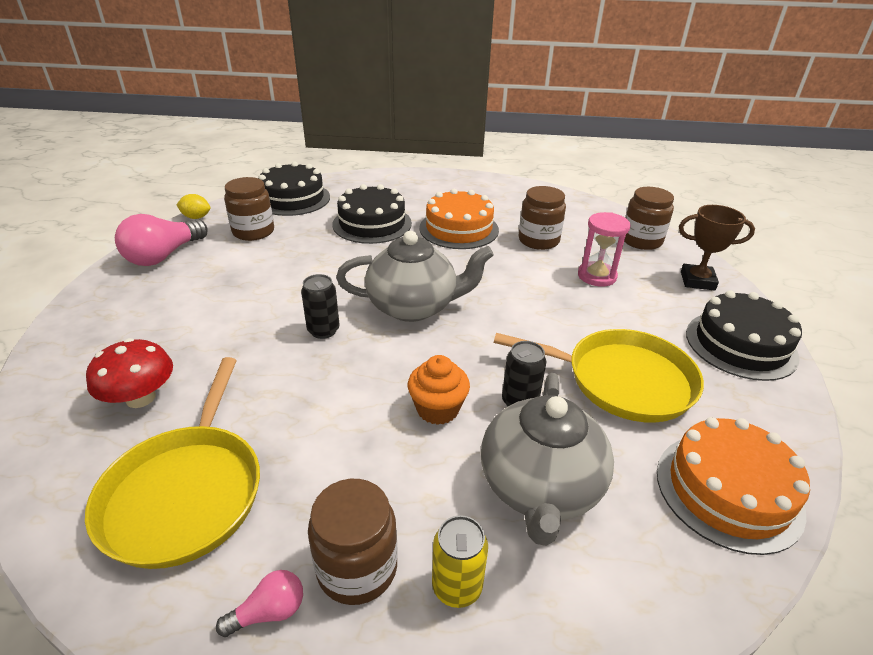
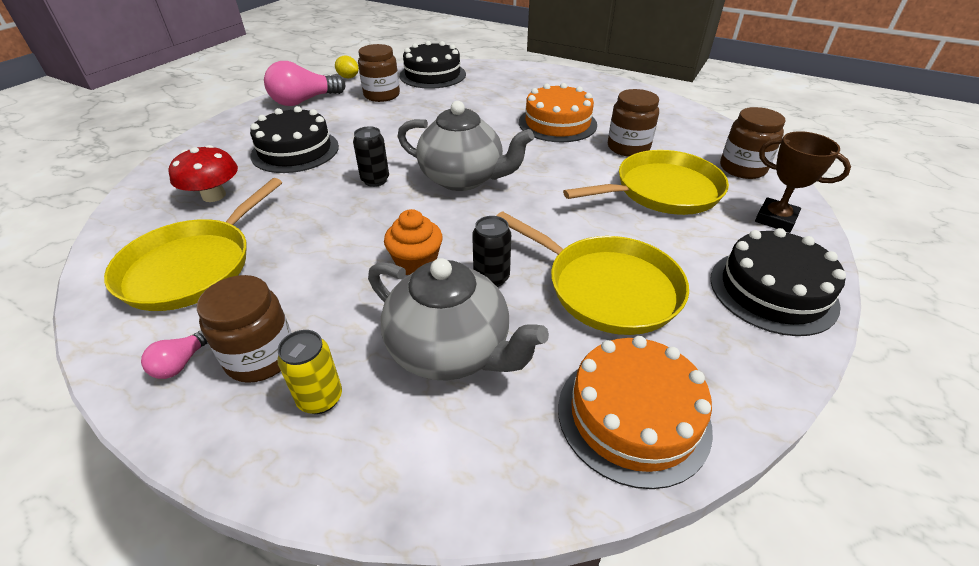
camera: 25 degrees right, 5 degrees up
(269, 612) = (181, 363): pink light bulb -> pink light bulb turned 120 degrees clockwise
(372, 224) = (482, 105): black cake -> black cake (295, 150)
(540, 487) = (451, 350): grey teapot -> grey teapot turned 90 degrees counterclockwise
(597, 276) = (662, 191): pink hourglass -> yellow pan

